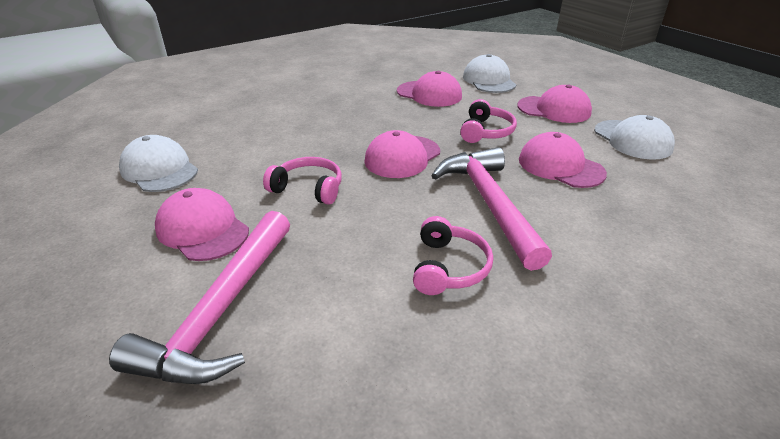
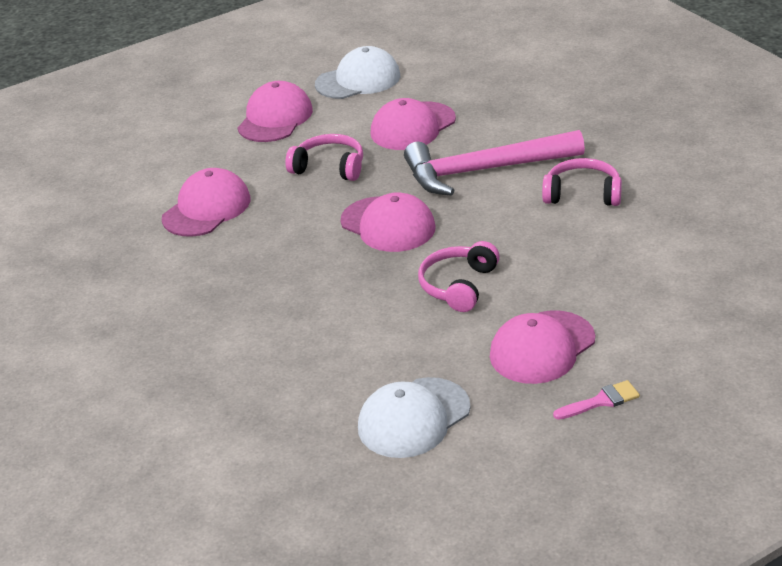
camera: 85 degrees left, 0 degrees up
(108, 260) = (601, 401): none -> pink brush
(221, 311) = (657, 308): pink hammer -> none
(489, 80) = (169, 159): white cap -> none

